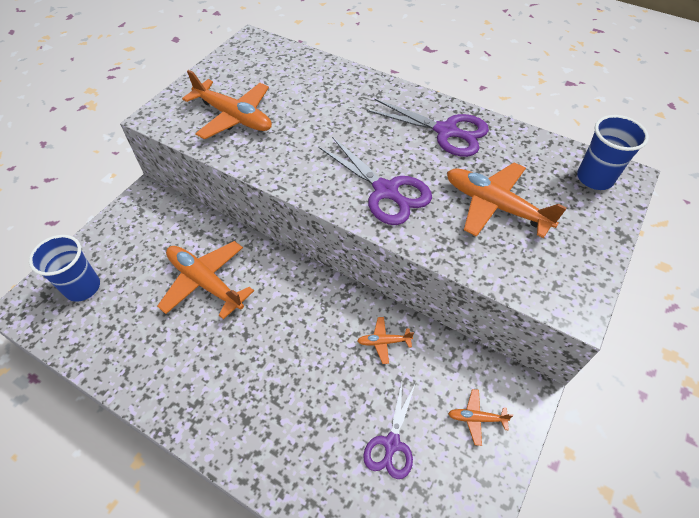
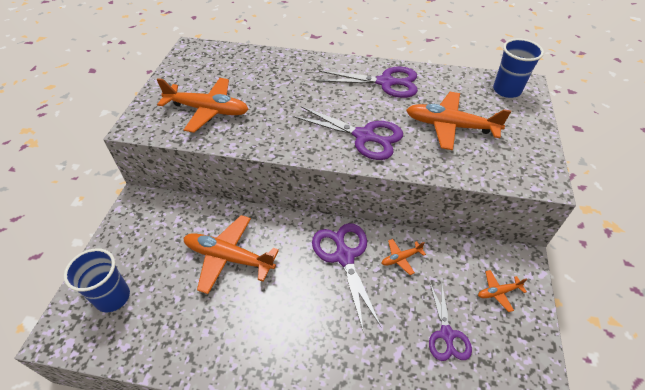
camera: 20 degrees left, 5 degrees down
(323, 320) = (344, 257): none -> purple scissors

